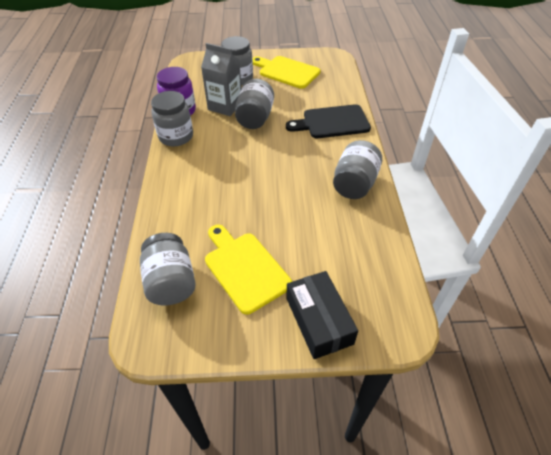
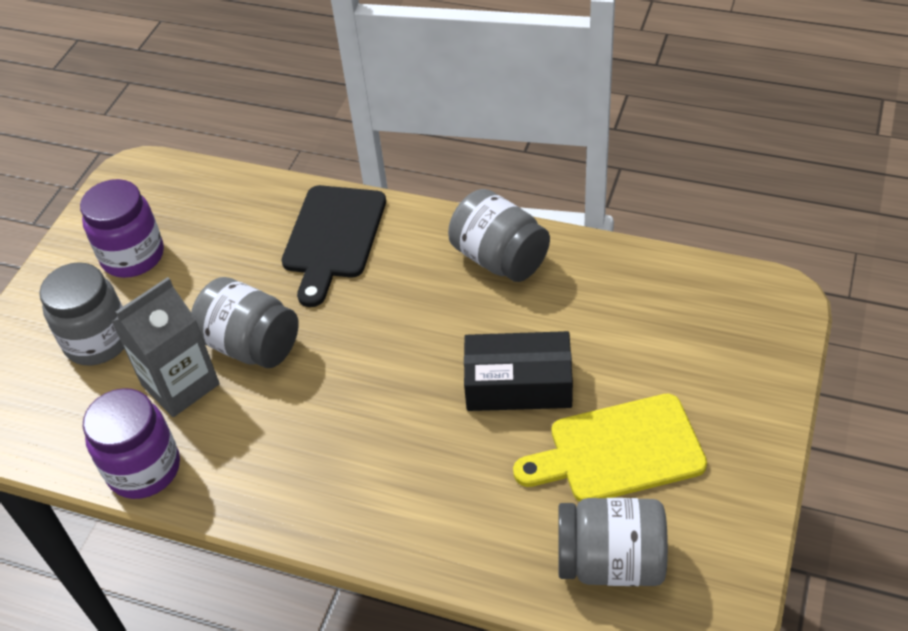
camera: 65 degrees left, 0 degrees up
(176, 136) = (229, 490): grey jar -> none
(286, 72) = (133, 256): yellow cutting board -> purple jar
(319, 320) = (742, 384): black box -> black box (518, 384)

